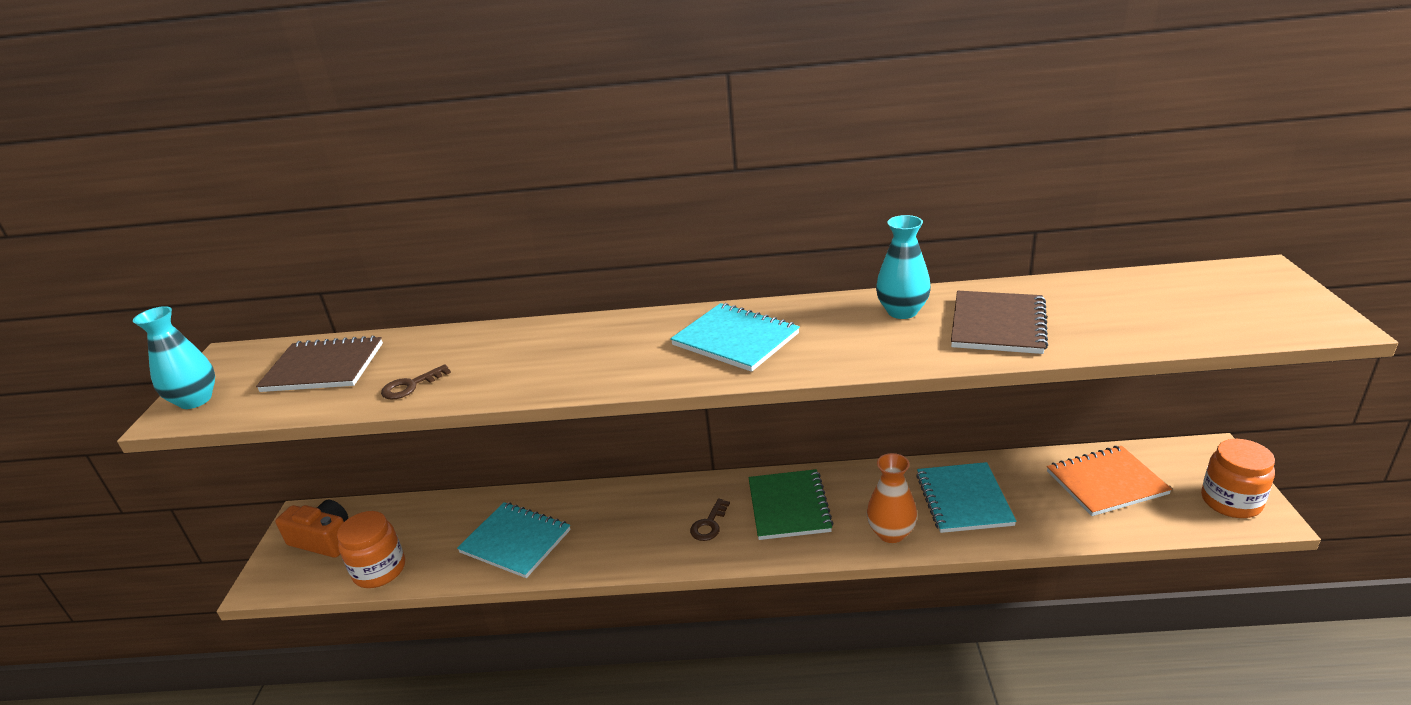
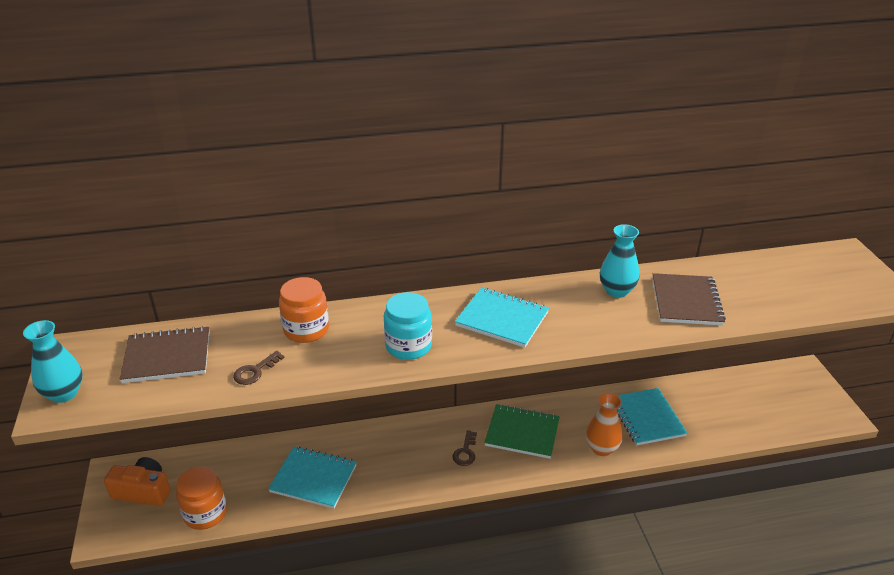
camera: 15 degrees left, 5 degrees up
(604, 365) = (408, 346): none -> turquoise jar
(789, 506) = (522, 432): green notebook -> green notebook turned 60 degrees counterclockwise
(1106, 482) = (740, 398): orange notebook -> none
(1231, 501) = (821, 407): orange jar -> orange jar (306, 330)

